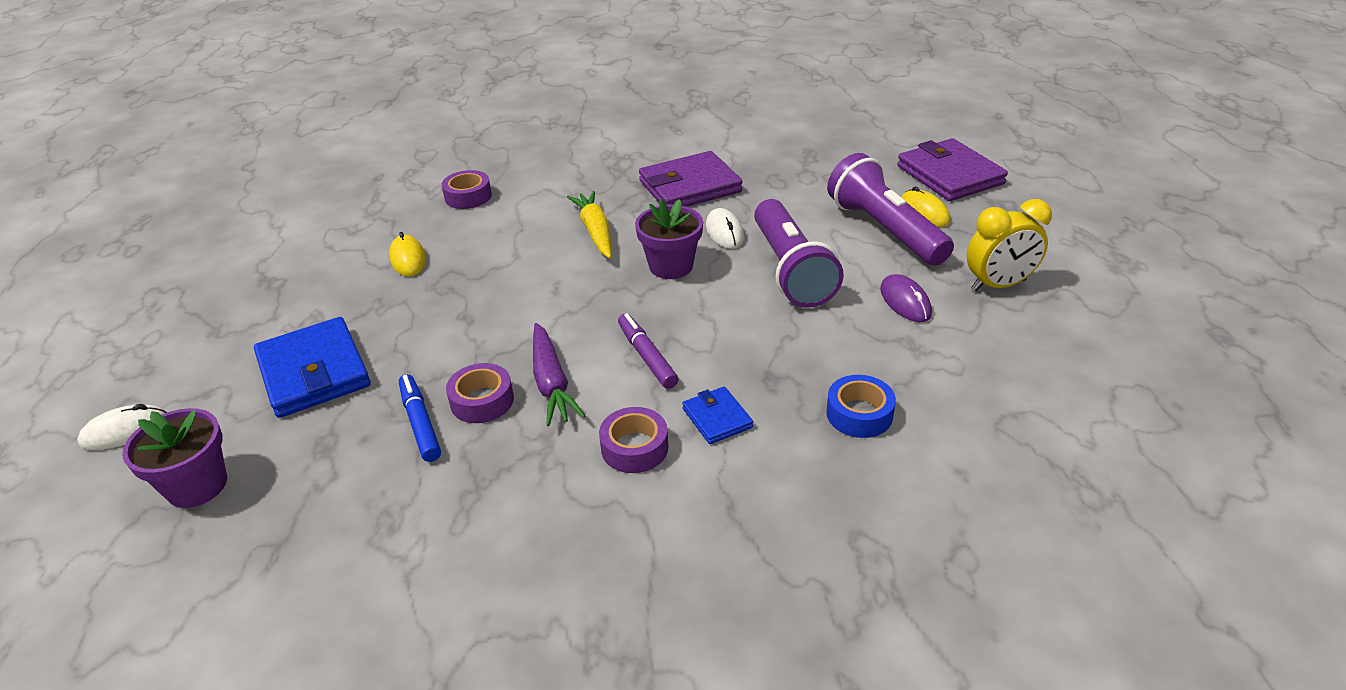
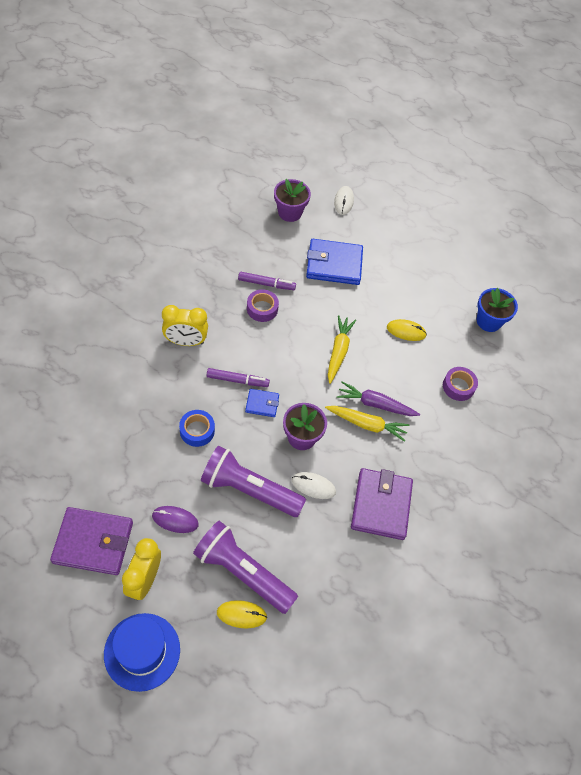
camera: 115 degrees right, 20 degrees up
(334, 210) = (488, 321): none -> blue flower pot
(420, 423) = (266, 284): blue marker -> purple marker
(499, 295) = (338, 351): none -> yellow carrot
(552, 383) = (252, 337): purple carrot -> purple carrot (375, 404)
(634, 448) = (186, 341): purple tape -> yellow clock
(717, 418) = (174, 379): blue wallet -> blue wallet (262, 404)
(859, 414) = (126, 431): blue tape -> blue tape (197, 431)
(885, 230) = (243, 572): purple flashlight -> purple flashlight turned 150 degrees counterclockwise
(950, 175) = (268, 678): purple wallet -> purple wallet (93, 542)
(1056, 248) = (142, 651): none -> blue hat

